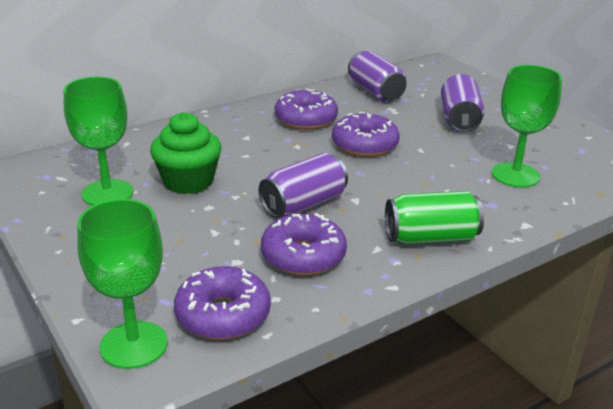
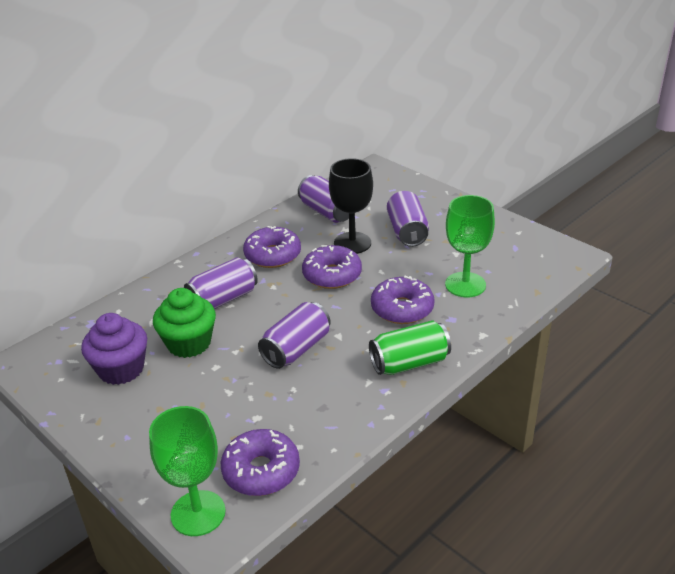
camera: 10 degrees left, 5 degrees up
(107, 193) = (121, 369): green goblet -> purple cupcake
(239, 149) = (223, 299): none -> purple can
(303, 256) = (310, 401): purple donut -> purple donut (402, 309)
(395, 121) = (352, 243): none -> black goblet

